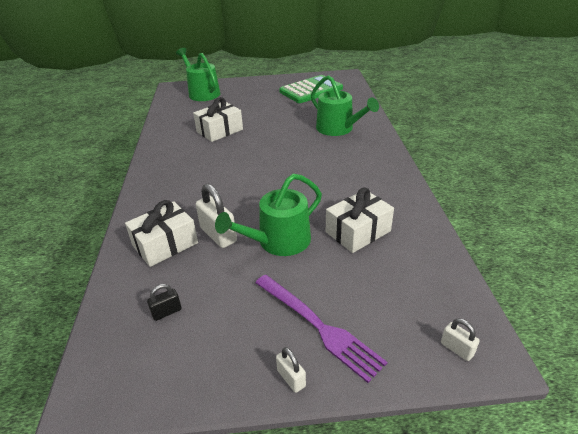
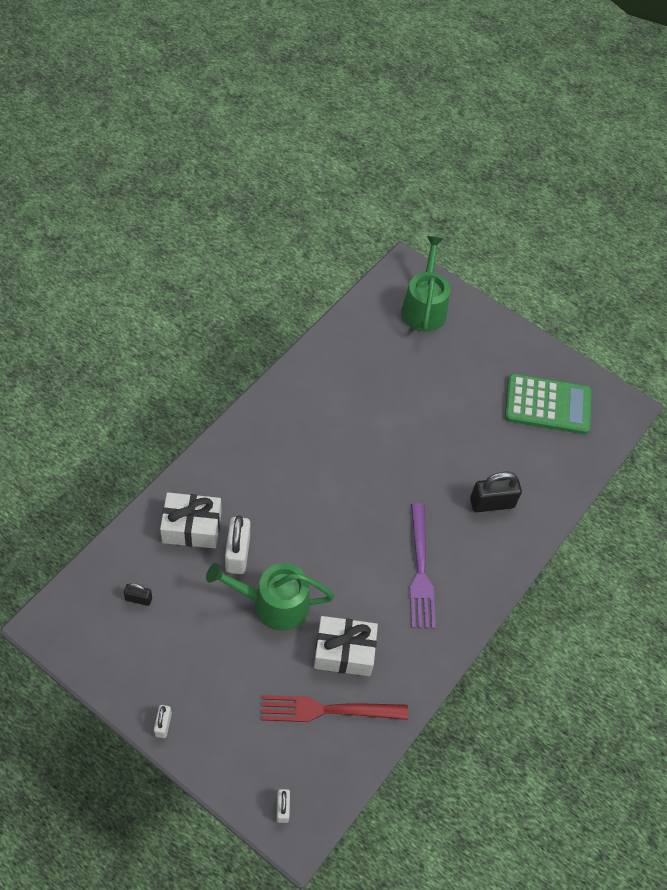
camera: 35 degrees right, 20 degrees up
(219, 130) = (374, 401): white gift -> none
(318, 326) = (218, 706): purple fork -> purple fork (420, 570)
(338, 129) = (492, 503): green watering can -> black padlock
(394, 266) = (327, 710): none -> red fork

